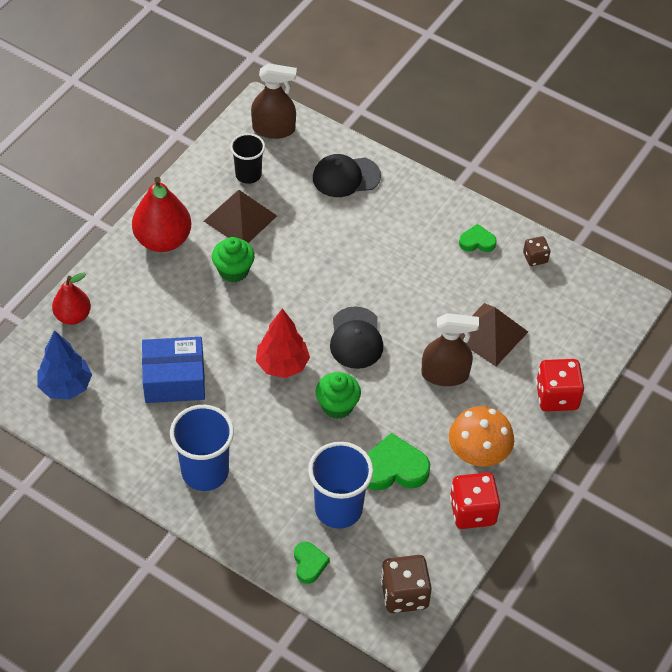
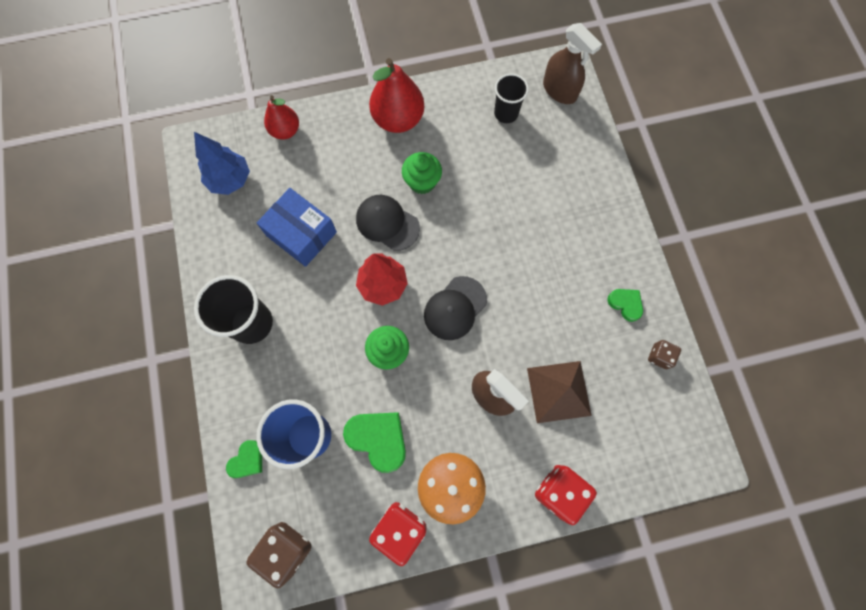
camera: 45 degrees right, 20 degrees up
(205, 472) = (252, 323): blue cup -> black cup
(240, 218) = (466, 144): brown pyramid -> none
(346, 177) = (575, 170): black cap -> black cap (387, 223)

